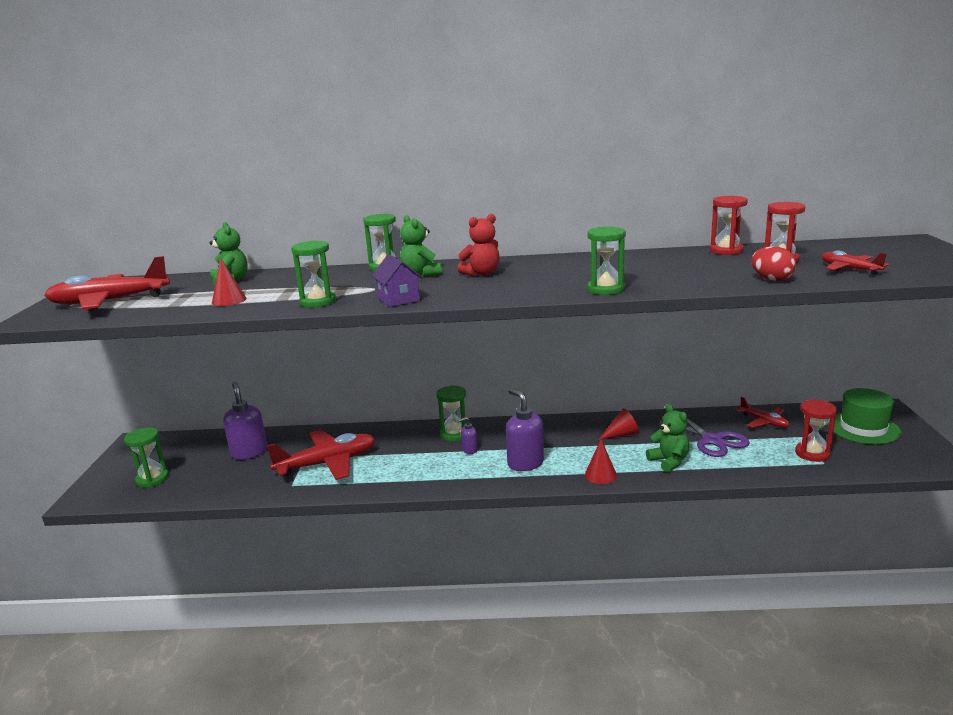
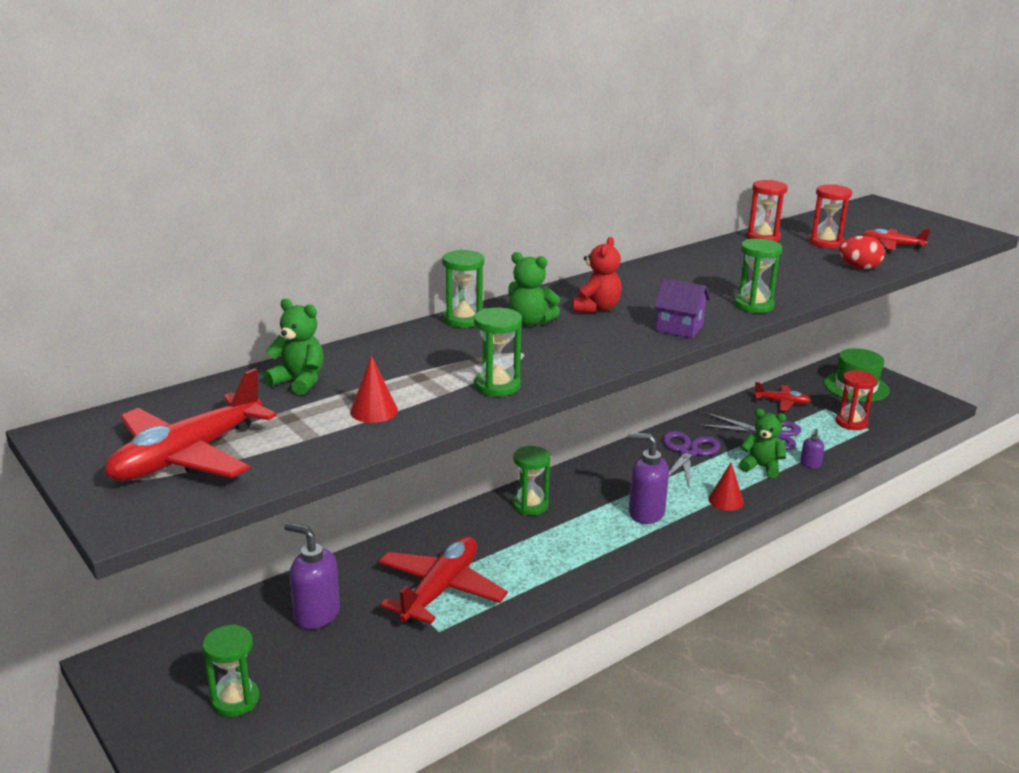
camera: 40 degrees left, 5 degrees up
(399, 299) = (583, 361): purple house -> purple house (679, 328)
(469, 450) = (572, 518): purple soap dispenser -> purple soap dispenser (810, 464)
(622, 434) = (688, 452): red cone -> purple scissors

